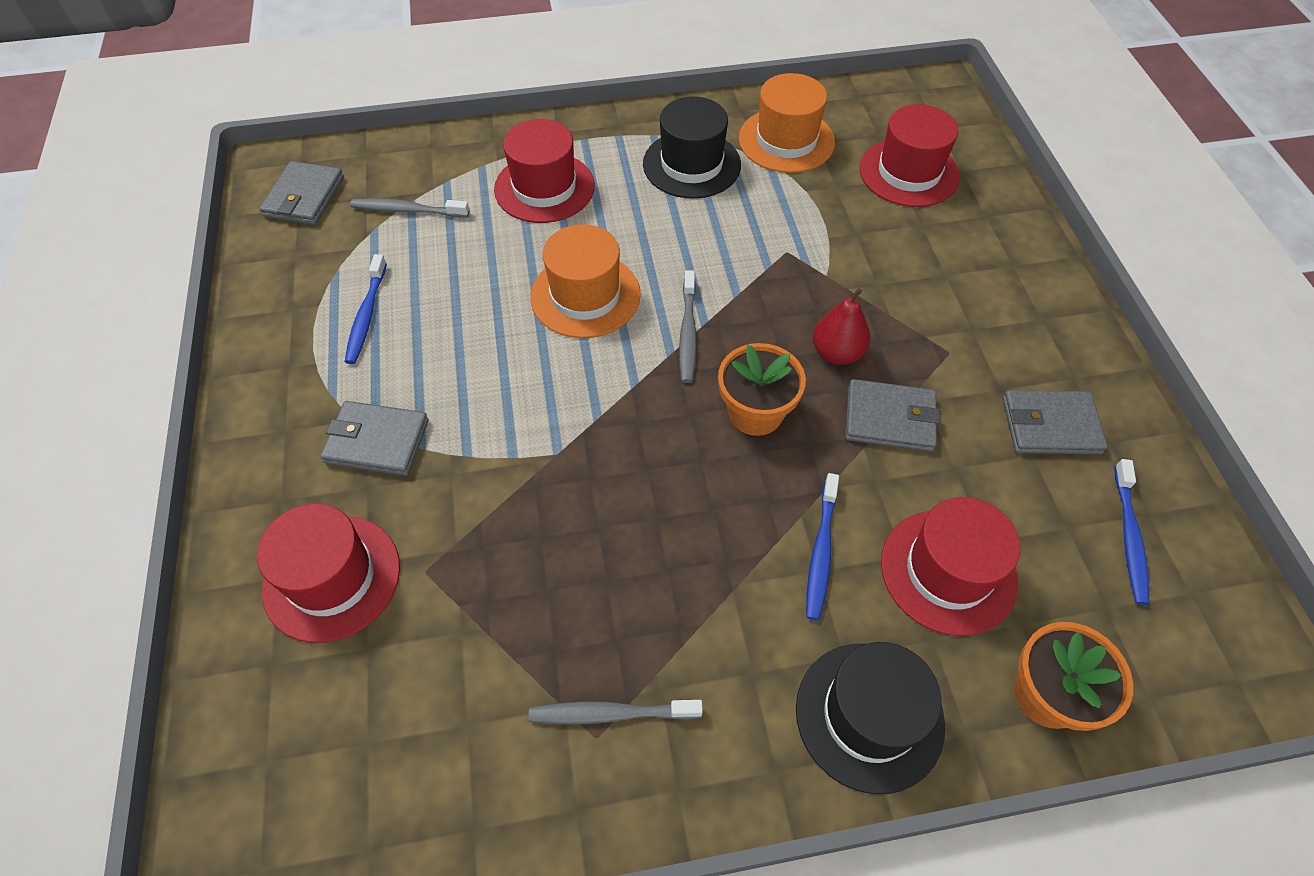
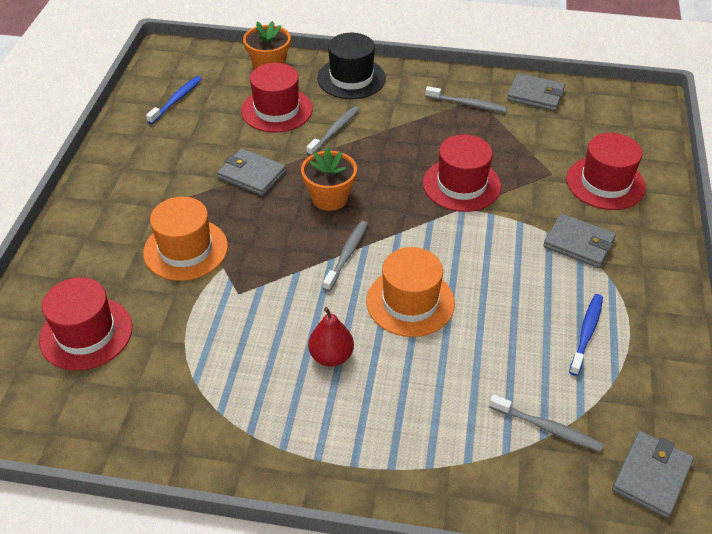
camera: 160 degrees left, 10 degrees down
(544, 187) = (412, 415): red hat -> red hat (461, 185)
(691, 164) = (265, 400): black hat -> none
(786, 140) = (162, 400): orange hat -> orange hat (185, 249)
(821, 552) = (334, 131): blue toothbrush -> grey toothbrush
(837, 353) = (255, 216): red pear -> red pear (331, 356)
(1050, 426) = (164, 149): grey wallet -> grey wallet (535, 95)

